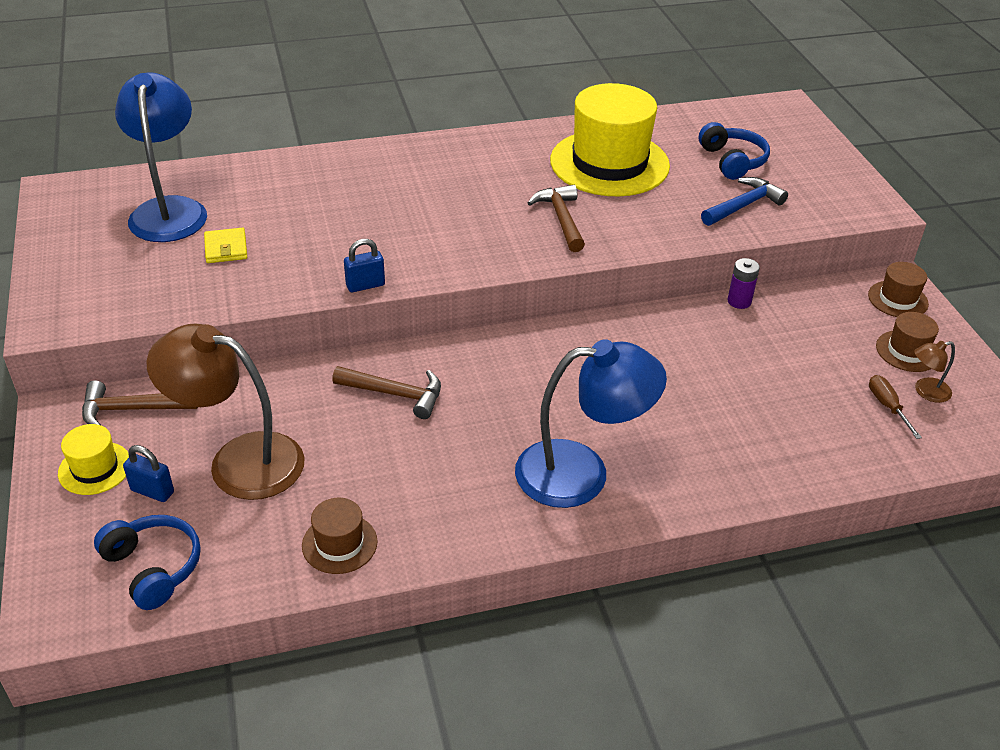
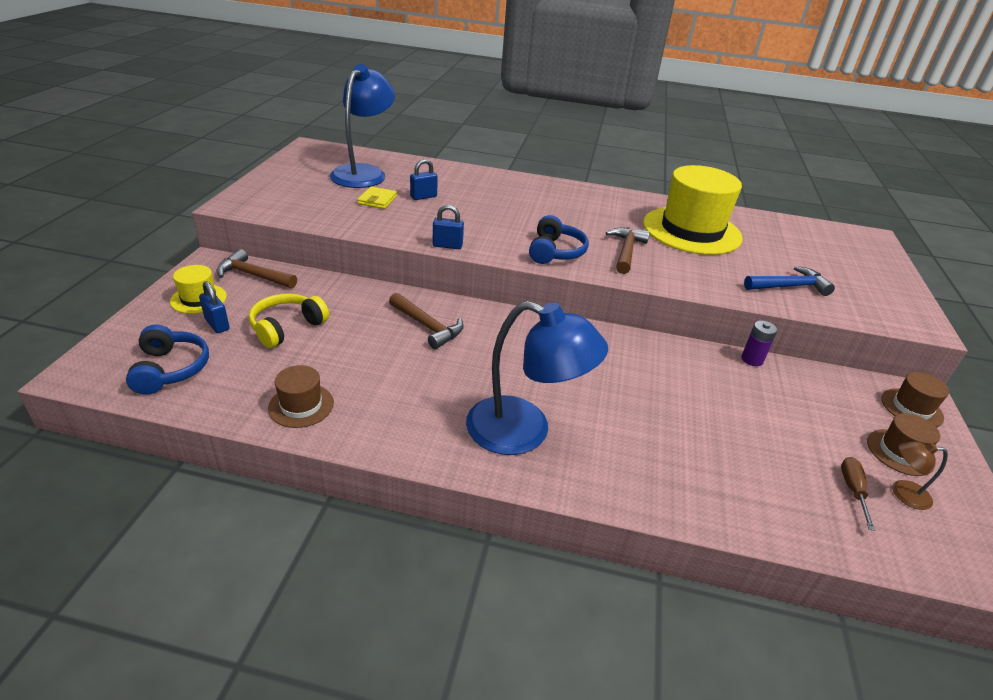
camera: 25 degrees right, 5 degrees down
(239, 461) = (287, 327): brown lamp -> yellow headphones
(278, 222) = (423, 197): none -> blue padlock
(732, 161) = (798, 257): blue headphones -> blue headphones (555, 252)

